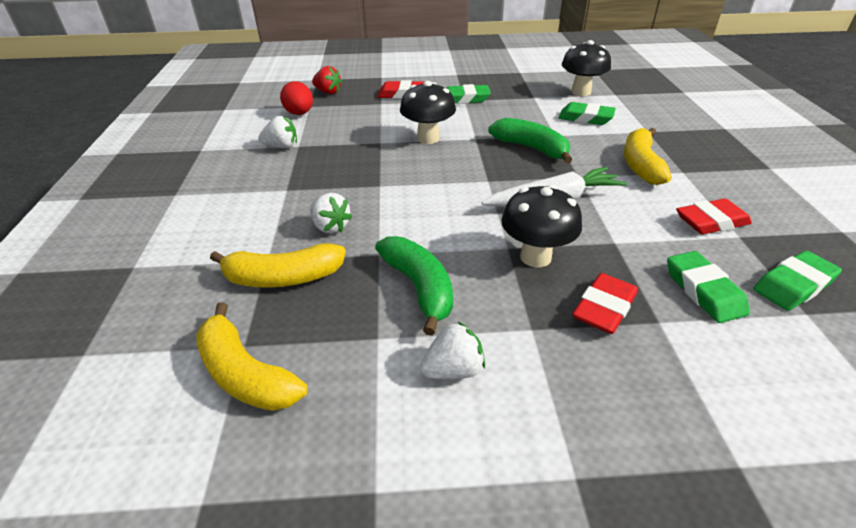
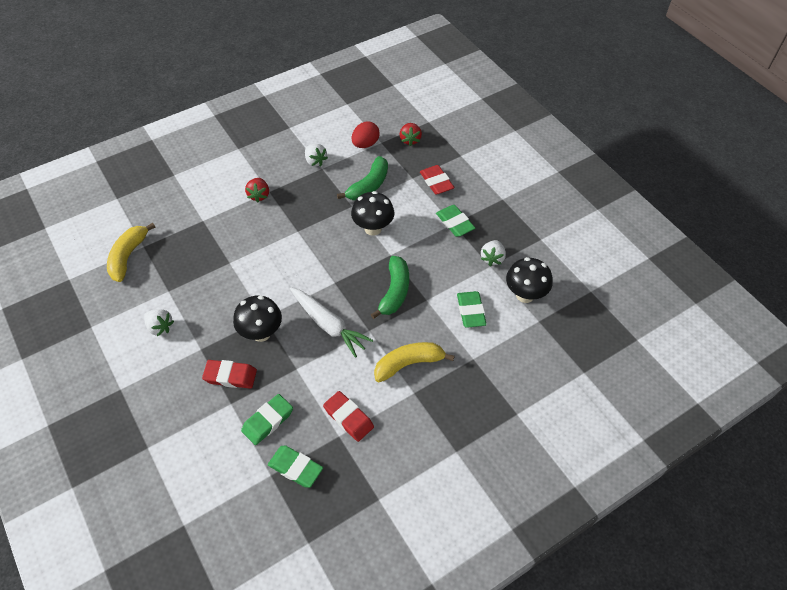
camera: 60 degrees right, 15 degrees up
(283, 198) = (259, 195): none -> red strawberry
(283, 278) = (192, 234): yellow banana -> none
(330, 227) = (243, 230): white strawberry -> white strawberry (492, 258)
(419, 288) = (210, 291): green banana -> green banana (368, 186)

